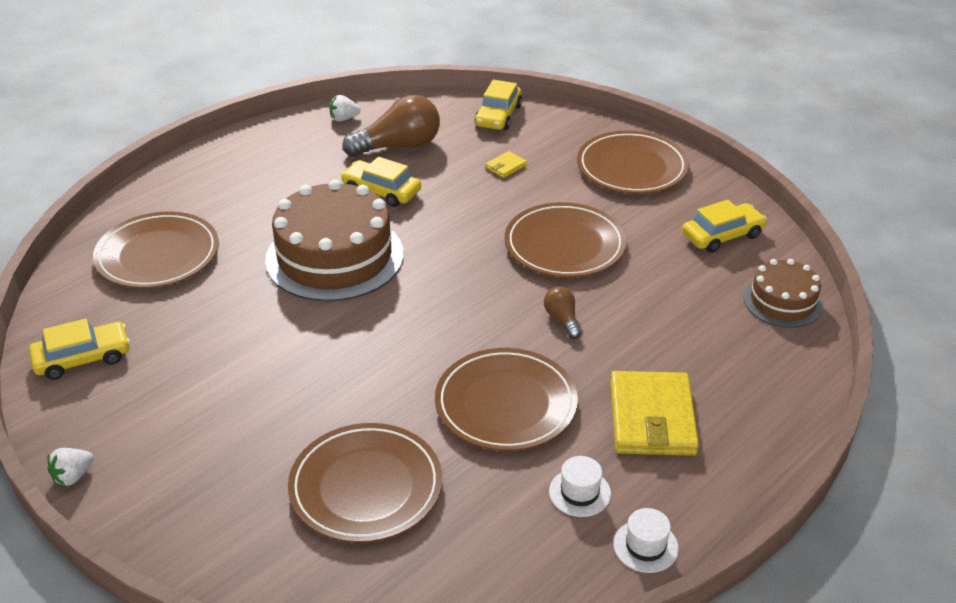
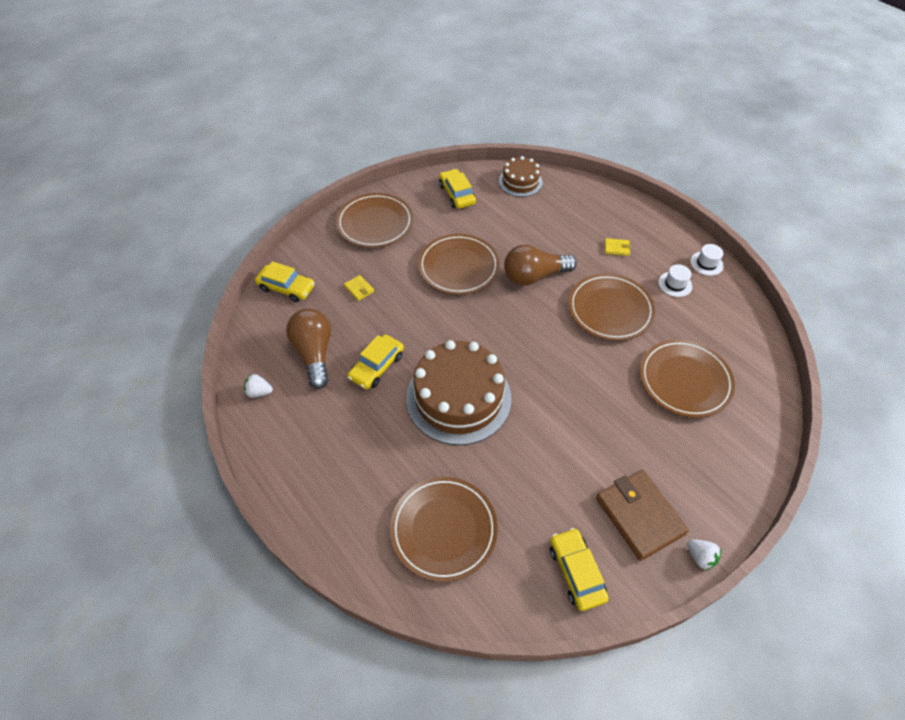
camera: 85 degrees left, 15 degrees up
(143, 418) = (639, 515): none -> brown wallet
(344, 119) = (259, 392): white strawberry -> white strawberry turned 105 degrees clockwise
(562, 320) = (534, 276): brown light bulb -> brown light bulb, size x2.01
(652, 418) = (616, 248): yellow wallet -> yellow wallet, size x0.43

